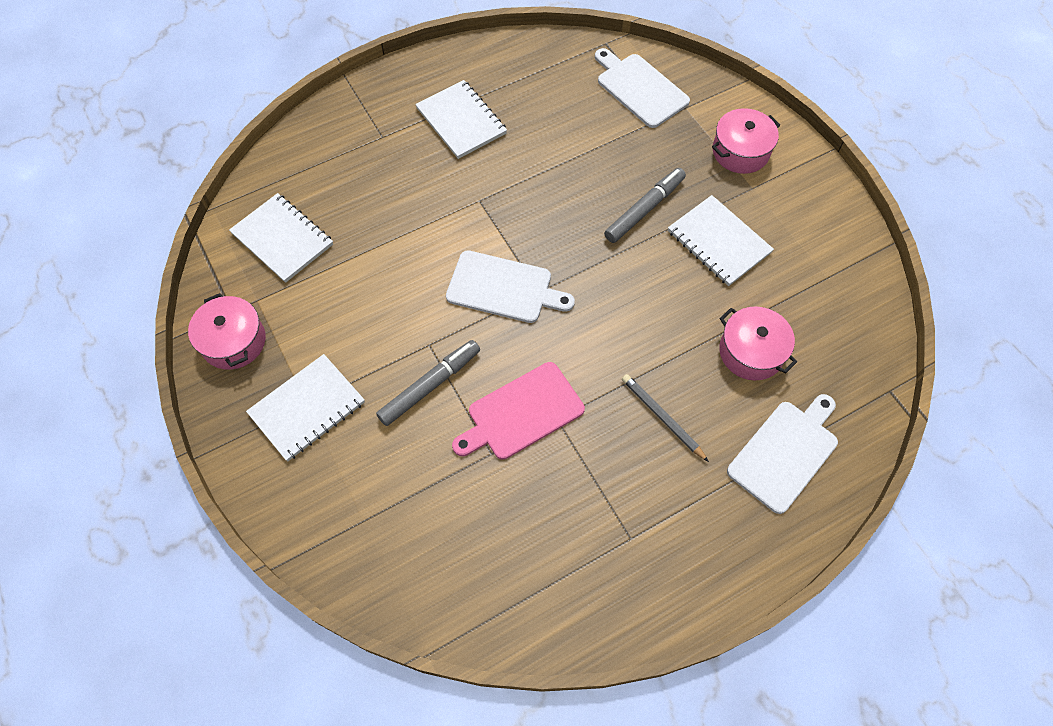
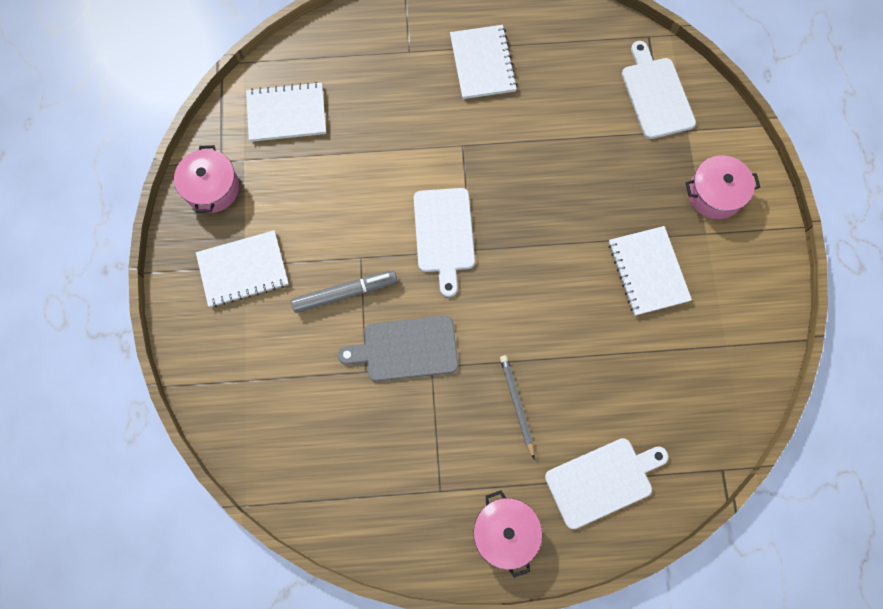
camera: 25 degrees right, 10 degrees up
(282, 239) = (286, 114): white notebook -> white notebook turned 75 degrees counterclockwise
(504, 288) = (444, 234): white cutting board -> white cutting board turned 45 degrees clockwise
(521, 413) = (406, 349): pink cutting board -> grey cutting board
(644, 209) = (599, 213): grey marker -> none
(751, 352) = (621, 382): pink pot -> pink pot (505, 532)

